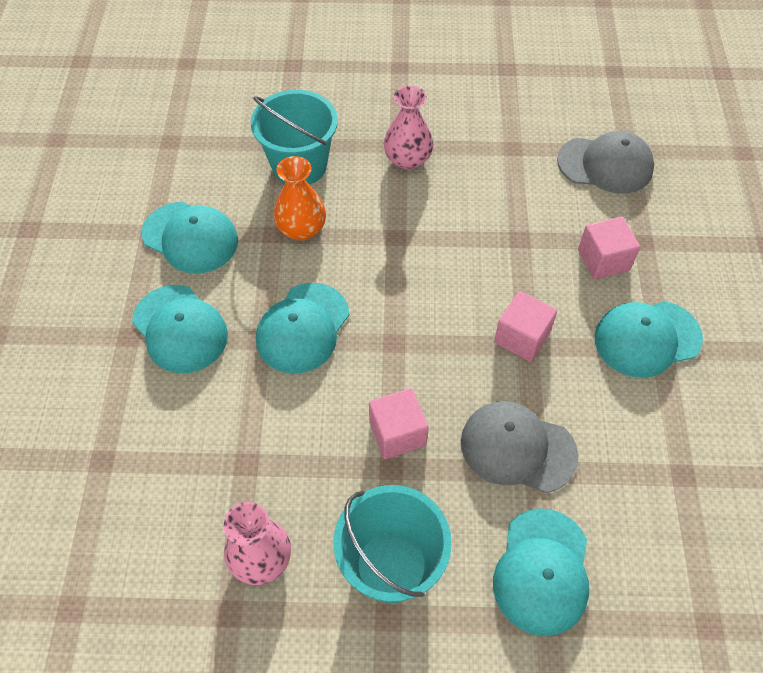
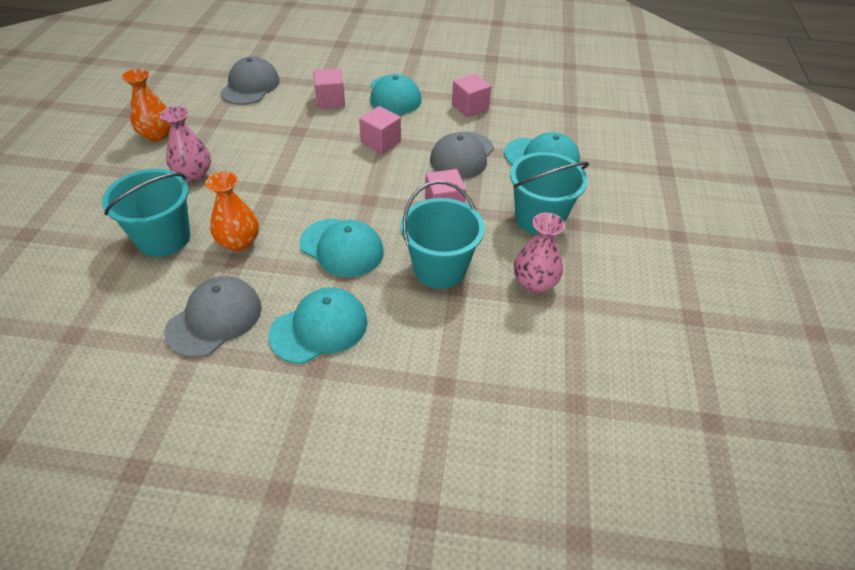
camera: 85 degrees left, 10 degrees down
(190, 238) = (215, 319): turquoise cap -> grey cap
(277, 439) = (440, 268): none -> turquoise bucket
(472, 107) = (157, 135): none -> orange vase
(652, 450) = (470, 107): none -> pink cube

